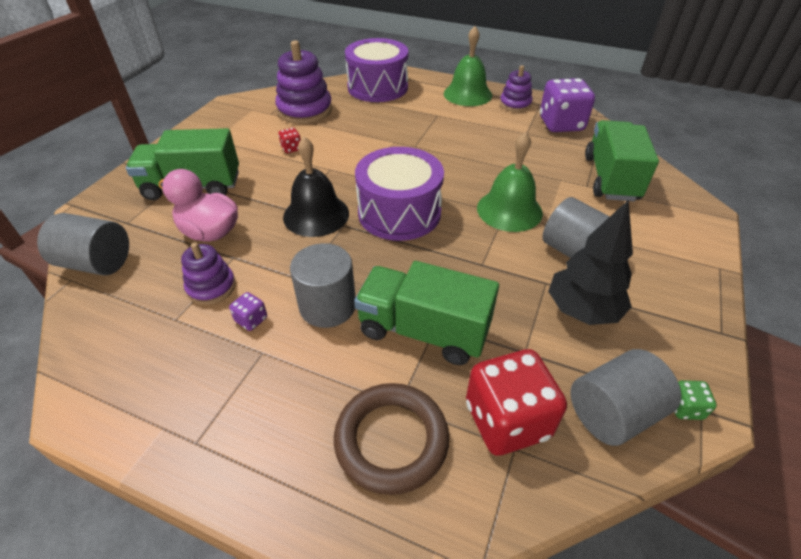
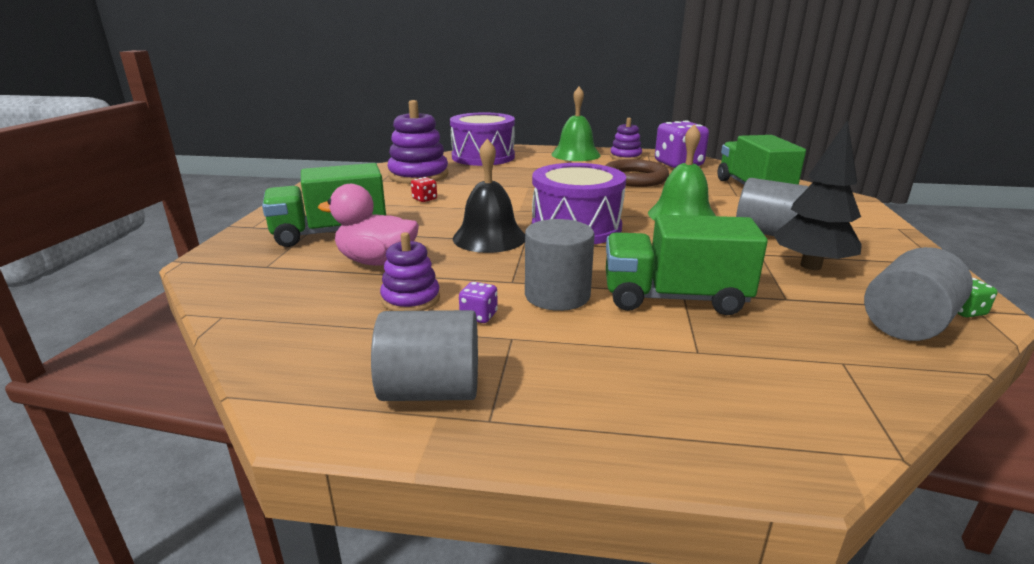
camera: 15 degrees left, 20 degrees down
(97, 263) = (249, 299): grey cylinder -> grey cylinder (431, 391)
(391, 440) = (715, 378): brown ring -> brown ring (634, 178)
(507, 420) = (816, 344): red dice -> none

